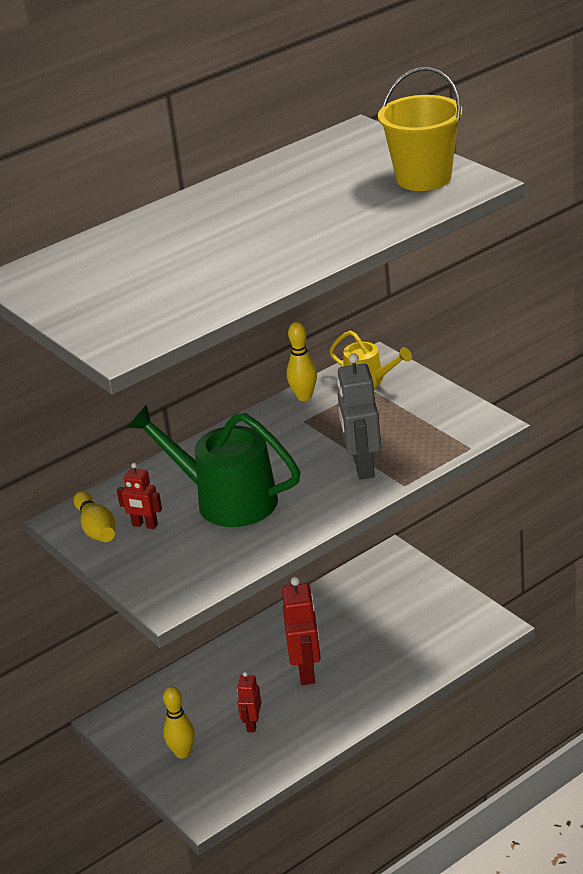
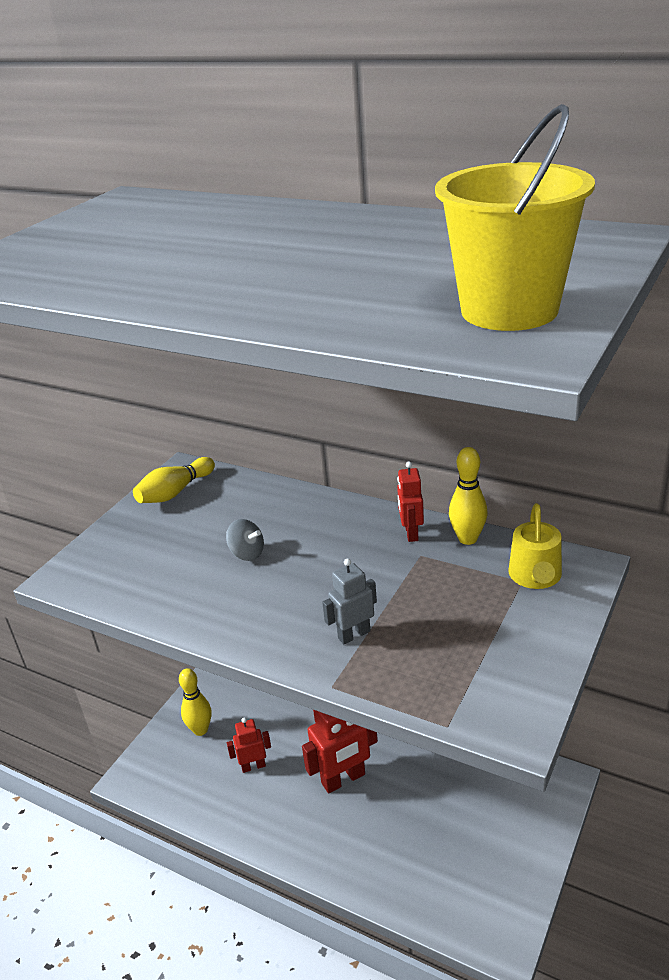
camera: 65 degrees right, 0 degrees up
(144, 525) = (188, 517): red robot -> red robot (411, 533)
(226, 500) = (247, 553): green watering can -> grey spinning top
(362, 466) = (354, 634): grey robot -> grey robot, size x0.56

